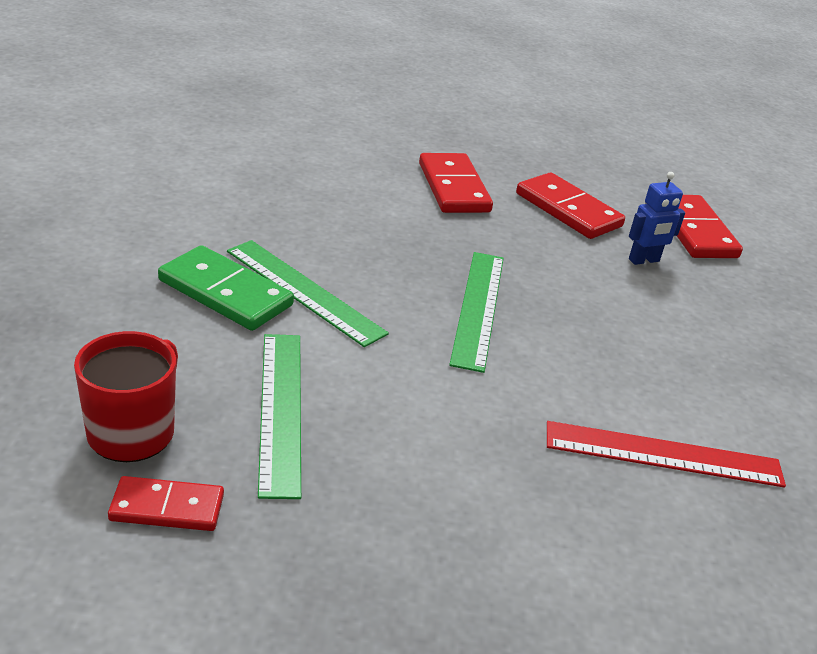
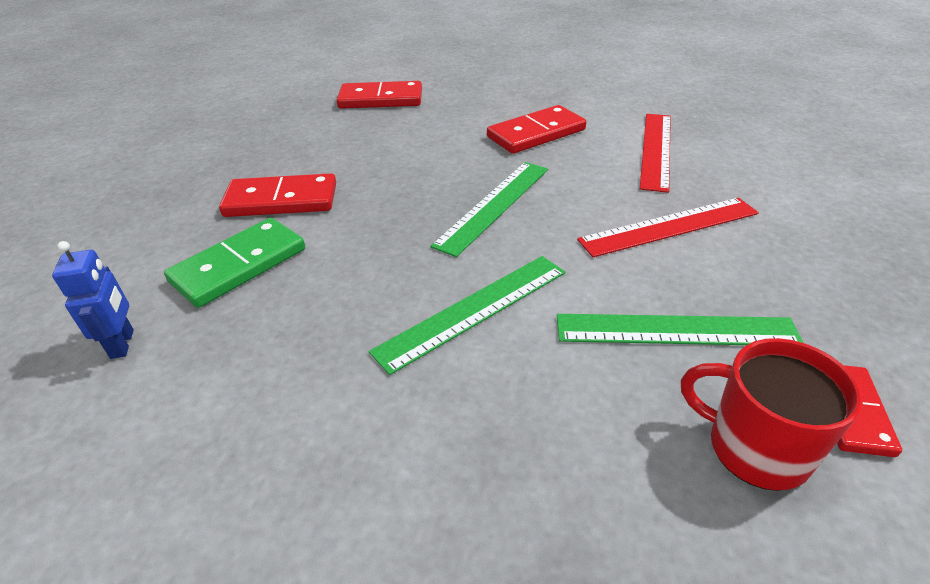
camera: 75 degrees left, 5 degrees up
(225, 293) = (480, 375): green domino -> green domino (239, 266)
(465, 435) = (669, 227): none -> red ruler
(478, 308) = (494, 205): green ruler -> green ruler turned 75 degrees counterclockwise
(568, 210) = (339, 146): red domino -> red domino (536, 134)
(644, 260) = (421, 124): blue robot -> blue robot (123, 344)

